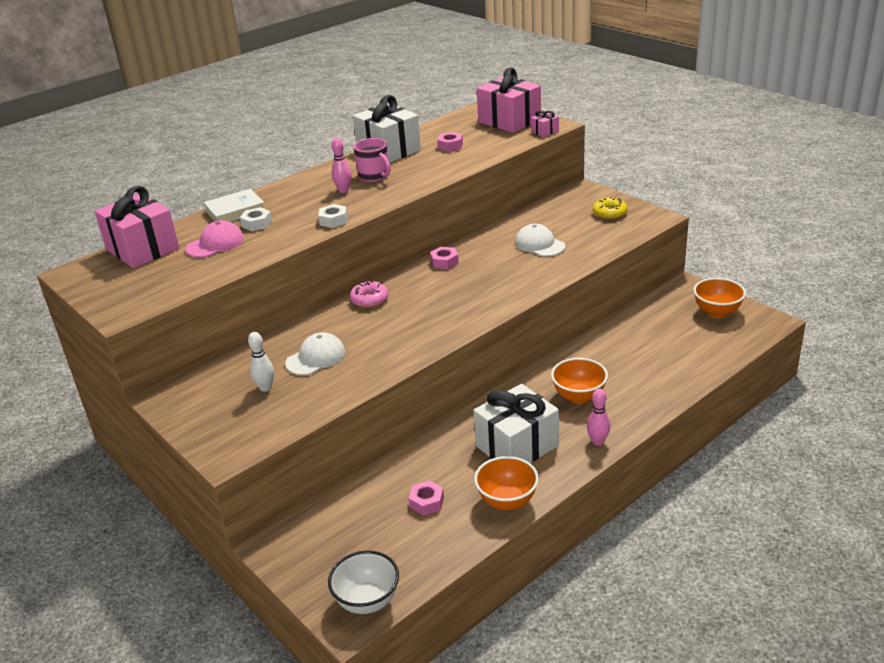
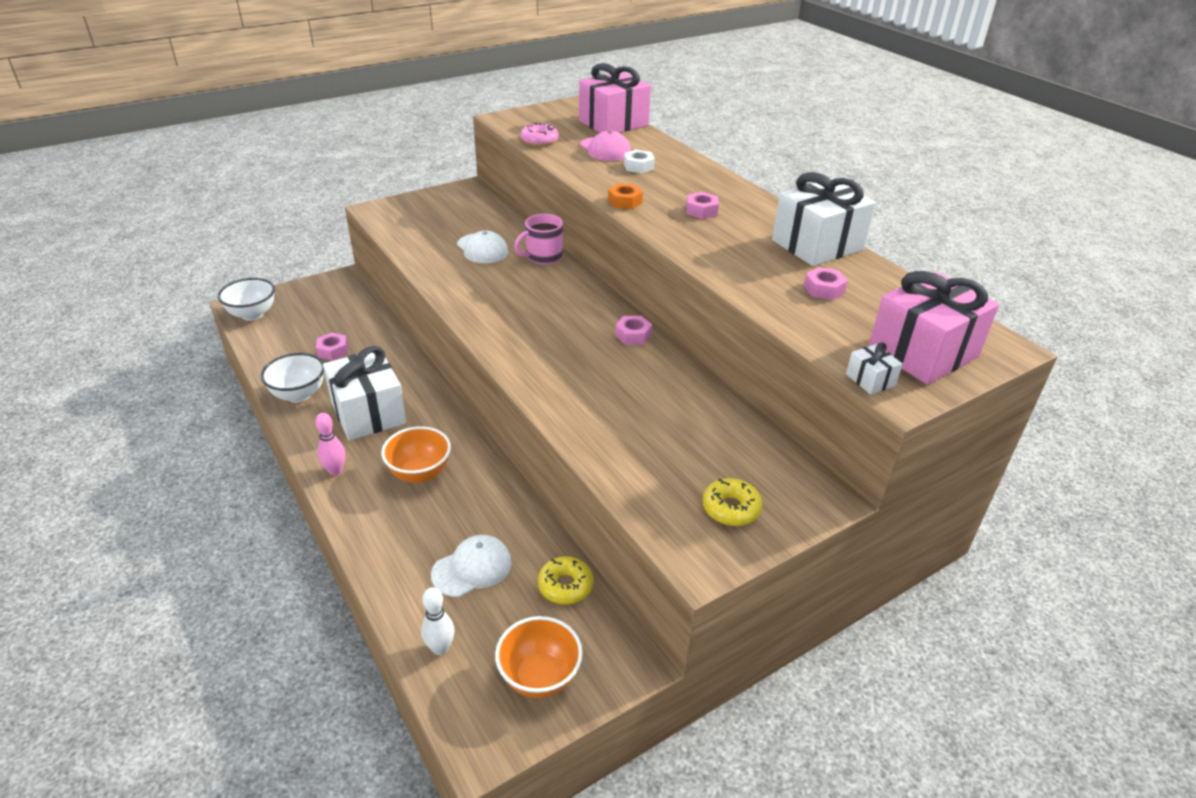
camera: 95 degrees right, 5 degrees up
(235, 211) = (674, 158): white book -> none
(265, 388) = (453, 226): white bowling pin -> white bowling pin (440, 648)
(333, 220) = (624, 201): white nut -> orange nut
(343, 190) = (701, 211): pink bowling pin -> pink nut
(369, 299) = (571, 282): pink donut -> pink donut (539, 141)
(374, 176) = (736, 230): pink mug -> pink mug (543, 257)
(507, 501) = (299, 394): orange bowl -> white bowl
(539, 244) = (650, 416): white cap -> white cap (472, 568)
(545, 131) = (870, 380): pink gift -> white gift
(648, 314) = (565, 586): none -> yellow donut

